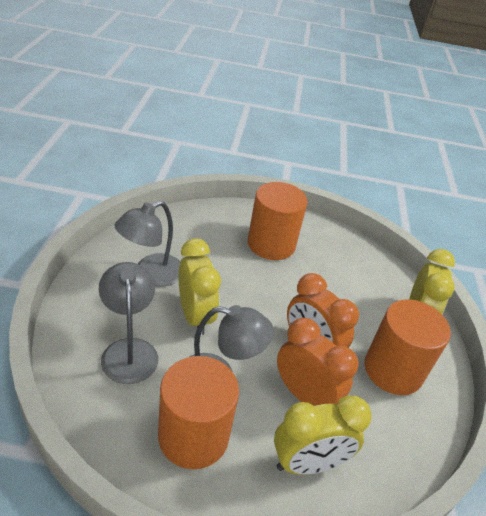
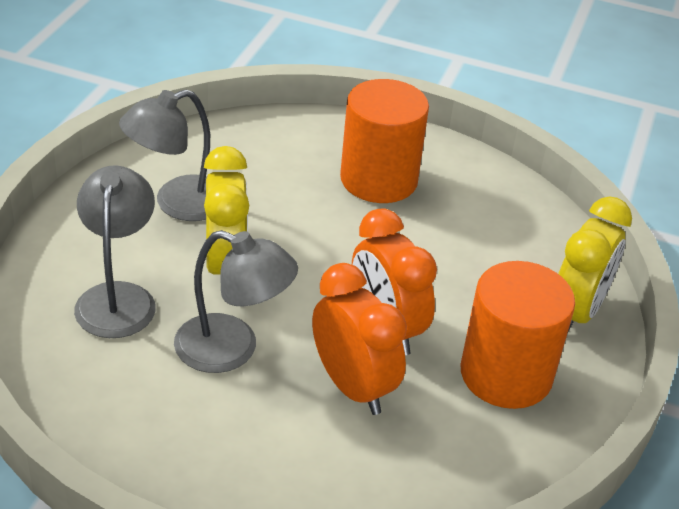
camera: 15 degrees right, 0 degrees up
(193, 436) = (175, 411): orange cylinder -> none
(308, 463) = (325, 468): yellow clock -> none

